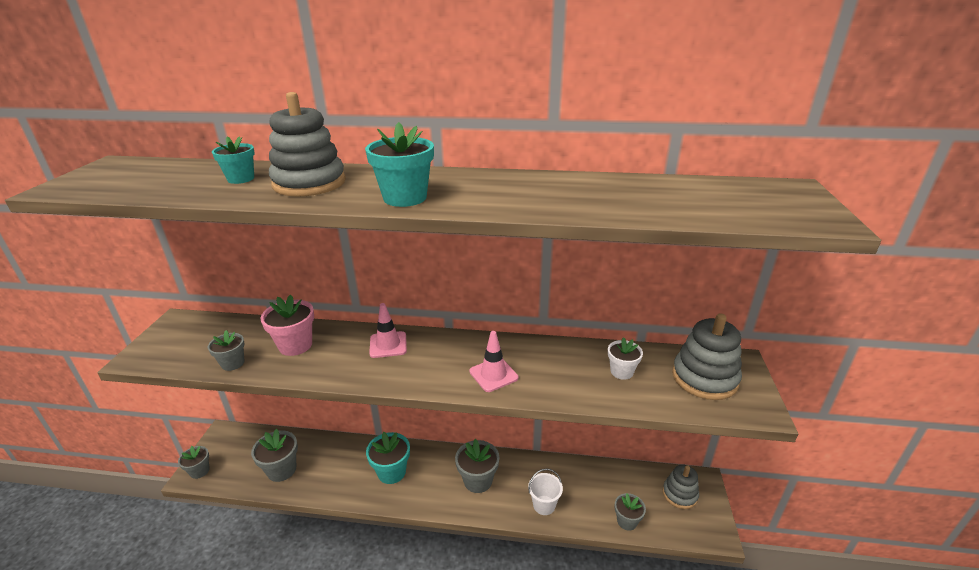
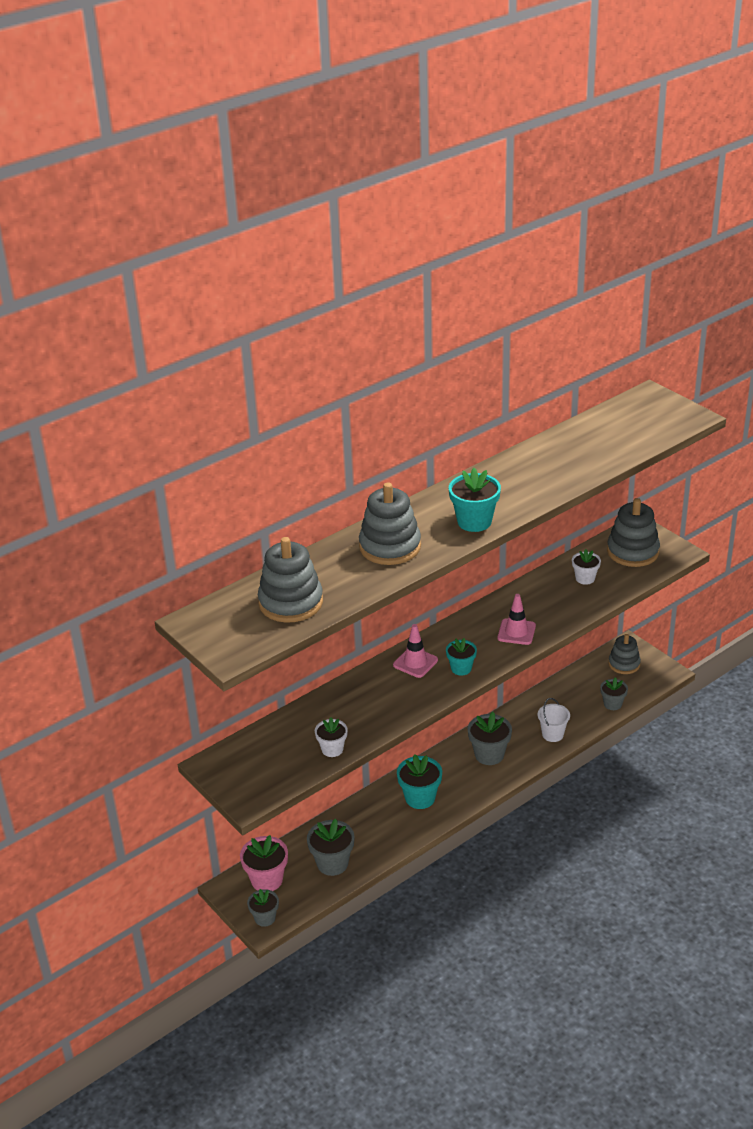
camera: 45 degrees left, 5 degrees up
(169, 181) = (291, 602): none -> grey stacking toy
(233, 363) = (332, 749): grey flower pot -> white flower pot
(241, 179) = (335, 571): turquoise flower pot -> turquoise flower pot (461, 668)
(295, 345) = (350, 709): pink flower pot -> pink flower pot (267, 880)

